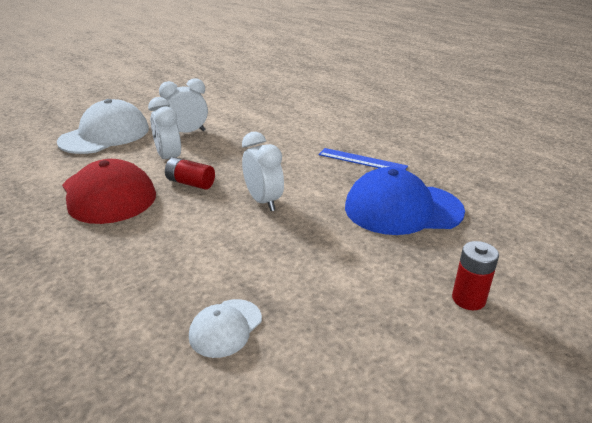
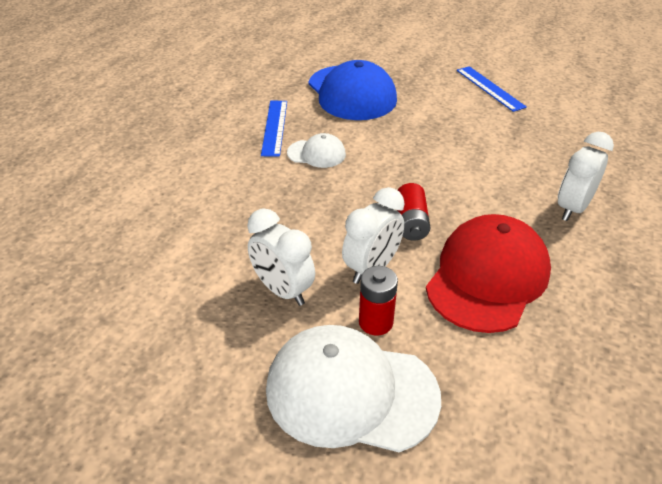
camera: 115 degrees left, 10 degrees up
(225, 328) = (556, 130): white cap -> white cap (316, 153)
(263, 201) = (402, 162): white clock -> white clock (572, 208)
(361, 316) = (490, 88): none -> blue ruler
(468, 299) = (436, 59): red battery -> red battery (375, 322)

